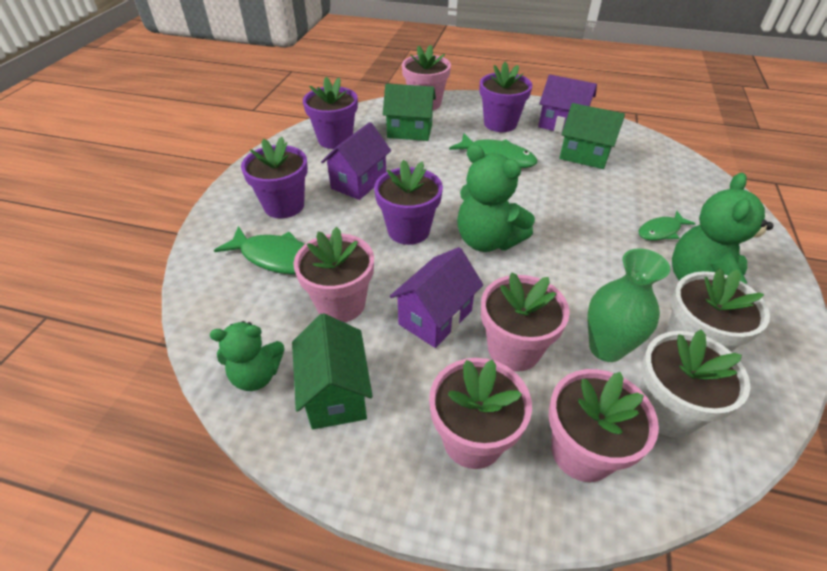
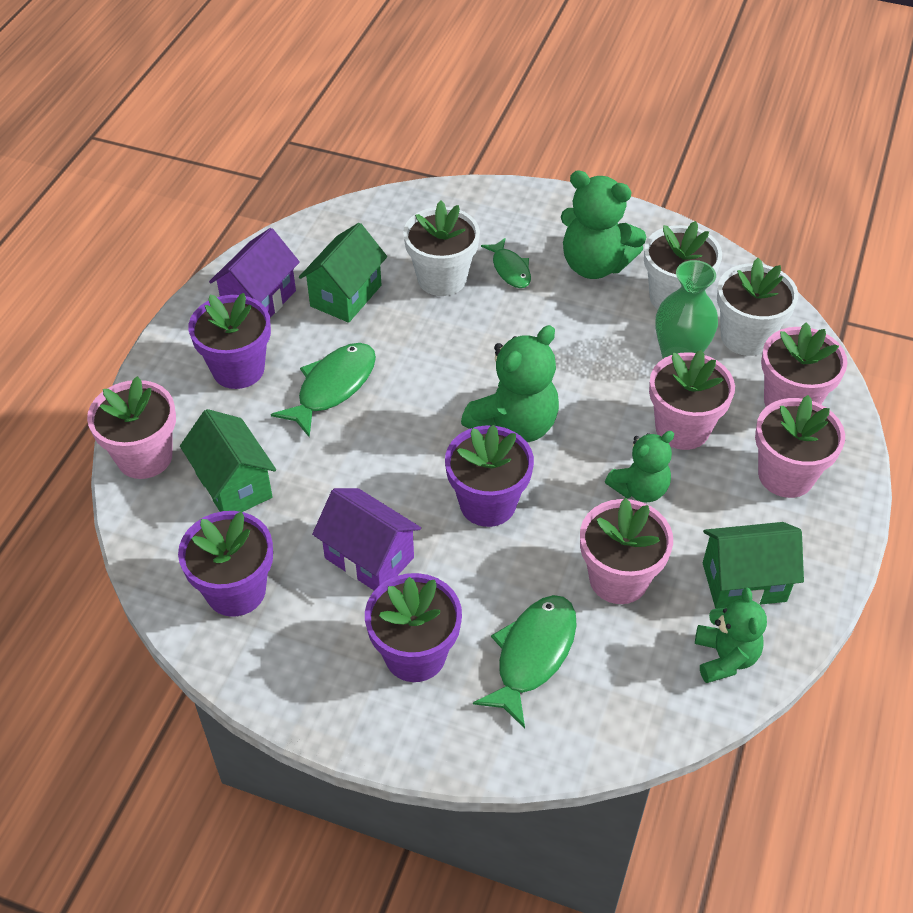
camera: 85 degrees left, 5 degrees up
(409, 131) = (233, 485): green house -> green house turned 45 degrees counterclockwise
(435, 317) = (640, 489): purple house -> green teddy bear
(627, 196) = (442, 278): none -> white flower pot

